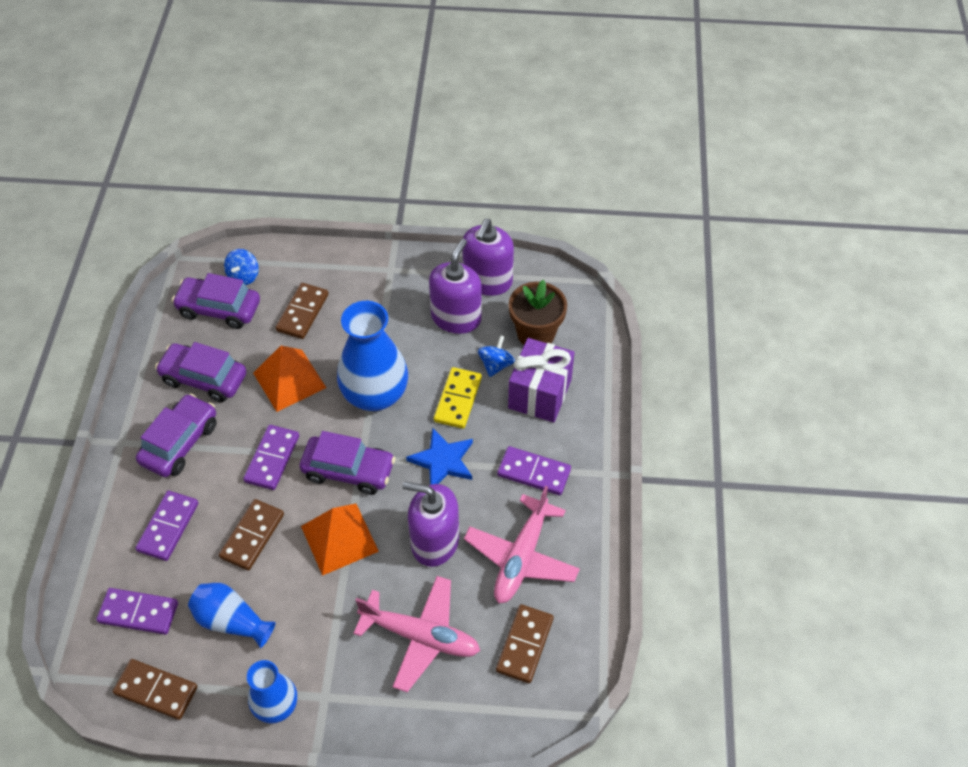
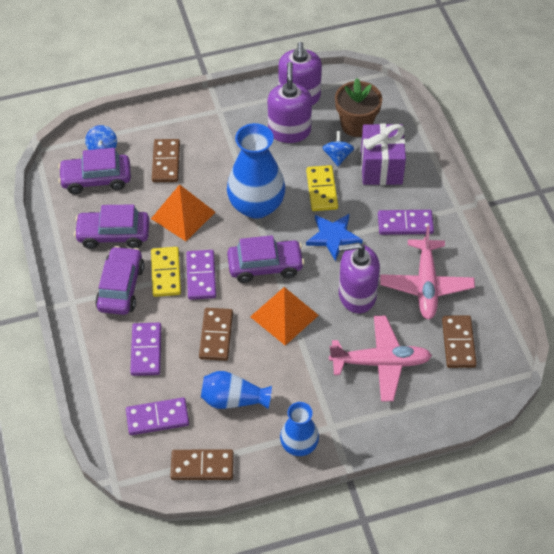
camera: 20 degrees left, 0 degrees up
(236, 442) = (166, 273): none -> yellow domino

